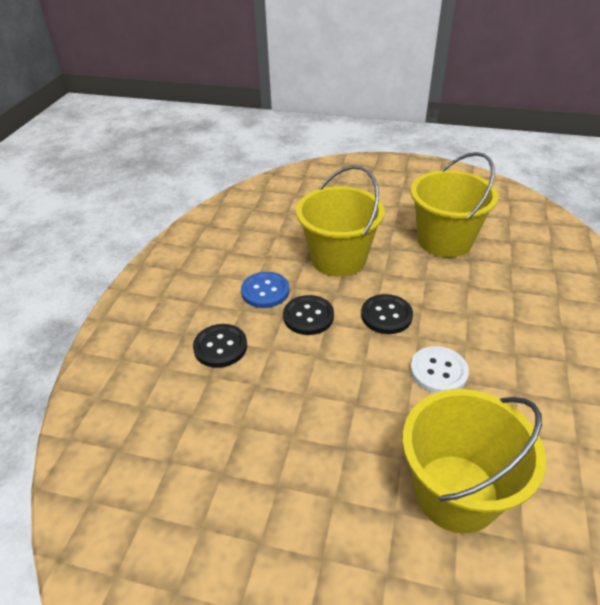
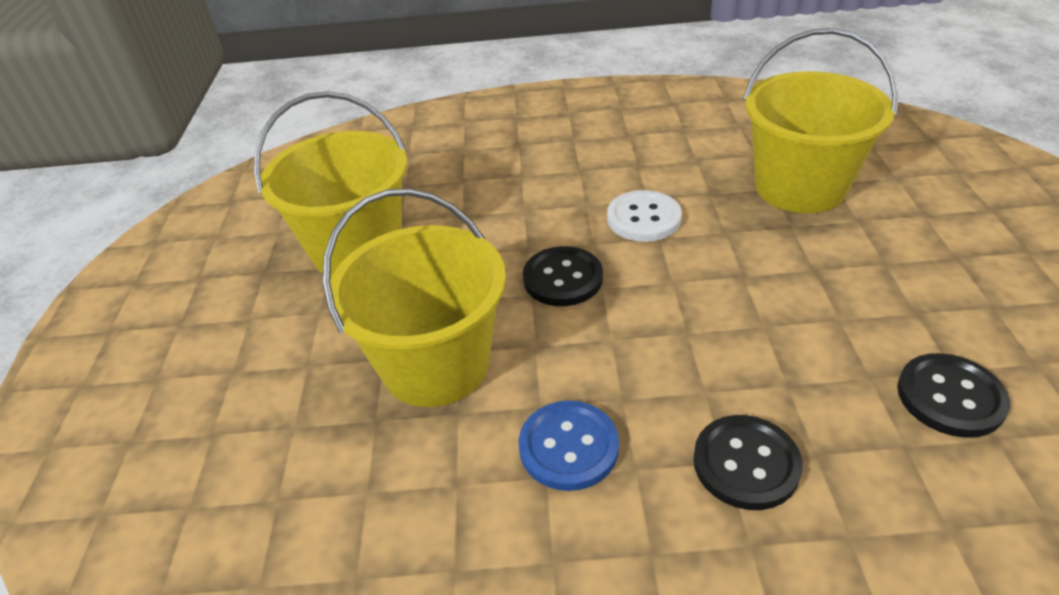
camera: 105 degrees left, 0 degrees up
(308, 316) = (607, 364): black button -> black button (950, 397)

